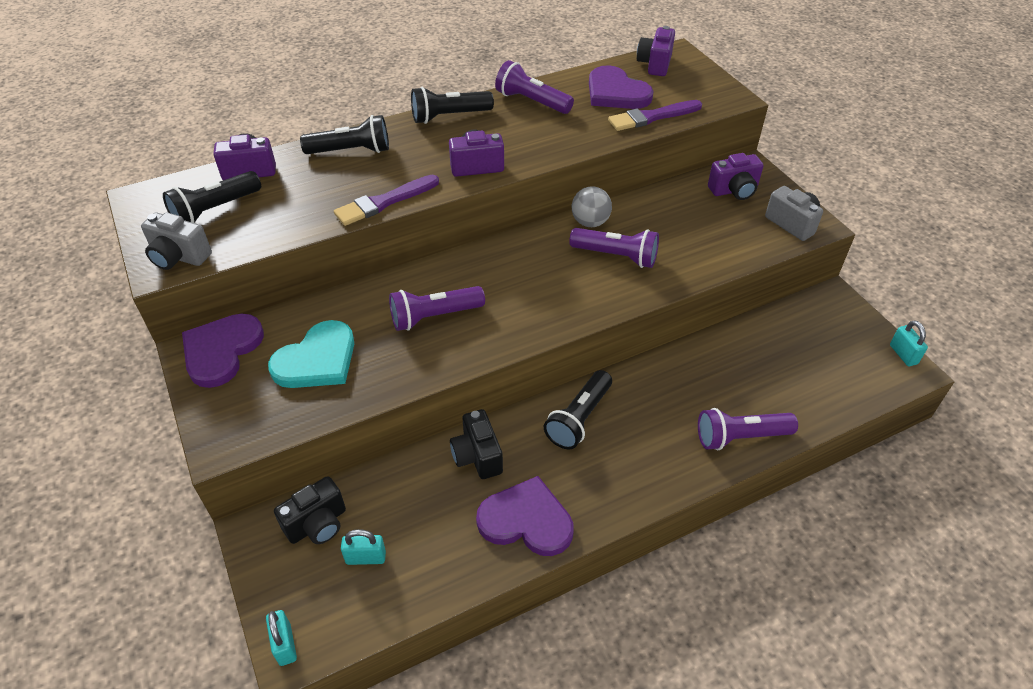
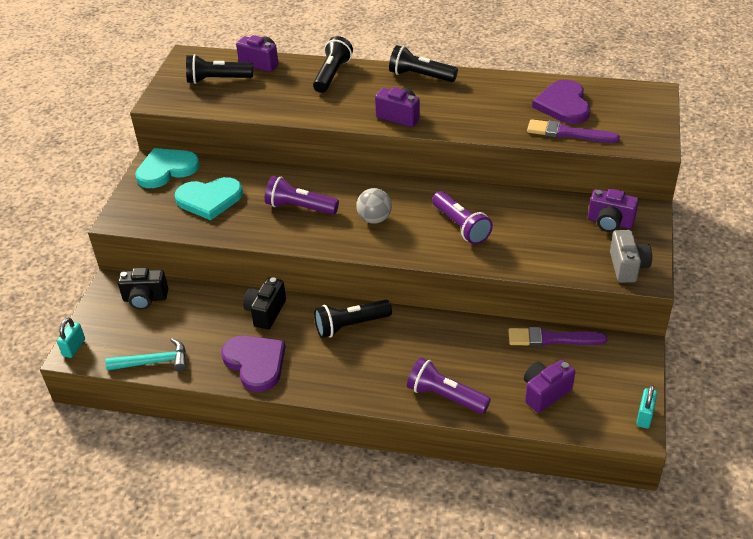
camera: 40 degrees right, 5 degrees down
(179, 257) = (173, 99): grey camera -> none
(221, 351) = (166, 169): purple heart -> turquoise heart
(351, 151) = (332, 75): black flashlight -> black flashlight turned 105 degrees counterclockwise
(366, 557) = (152, 330): turquoise padlock -> none
(384, 202) = (316, 116): purple brush -> purple brush (552, 339)
(409, 595) = (154, 362): none -> turquoise hammer
(532, 102) = (490, 87): purple flashlight -> none
(590, 222) = (469, 196): grey ball -> grey ball (374, 219)
(655, 64) = (623, 95): purple camera -> purple camera (545, 393)

